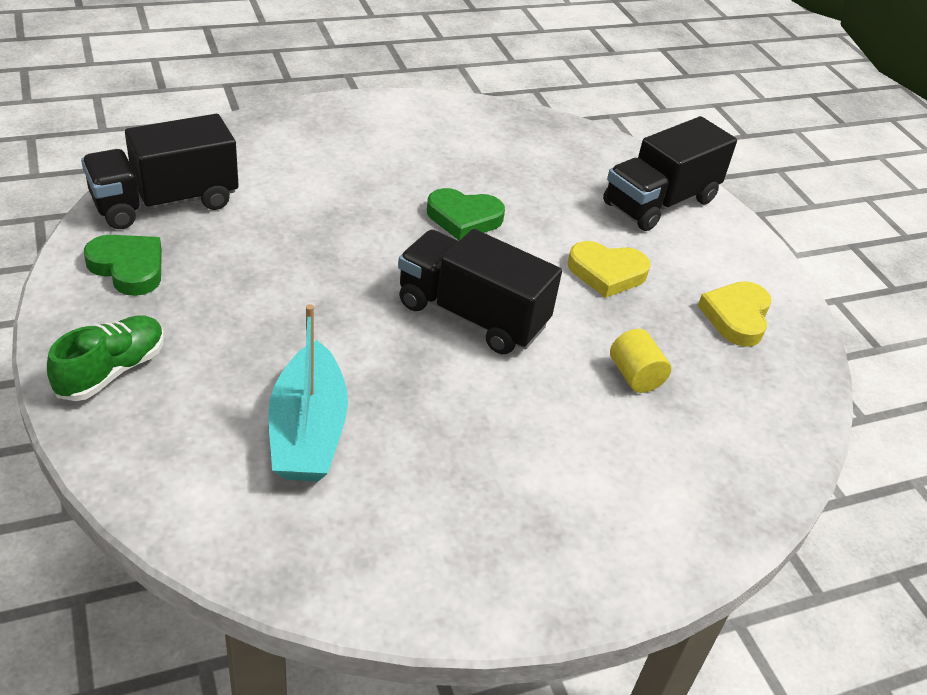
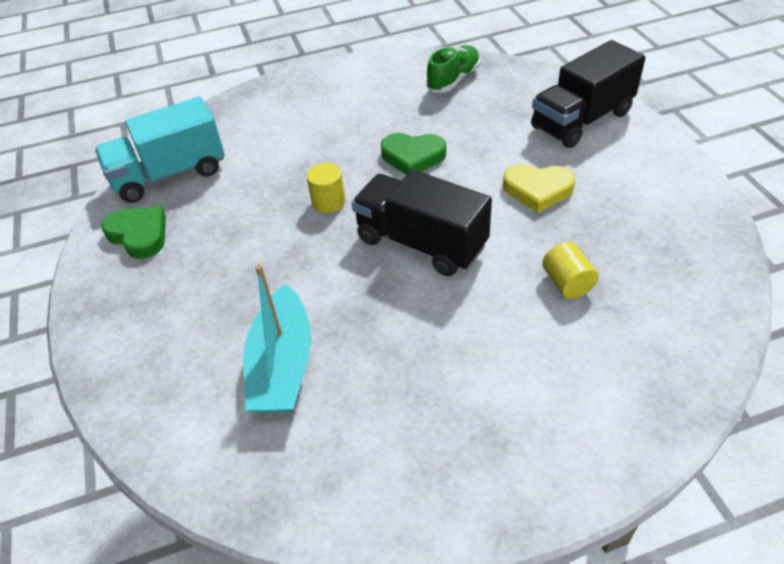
camera: 10 degrees right, 5 degrees up
(112, 371) = (123, 327): green shoe -> green shoe (453, 80)
(165, 202) = (170, 174): black truck -> turquoise truck
(362, 257) = (328, 201): none -> yellow cylinder
(736, 317) = (656, 217): yellow heart -> none

